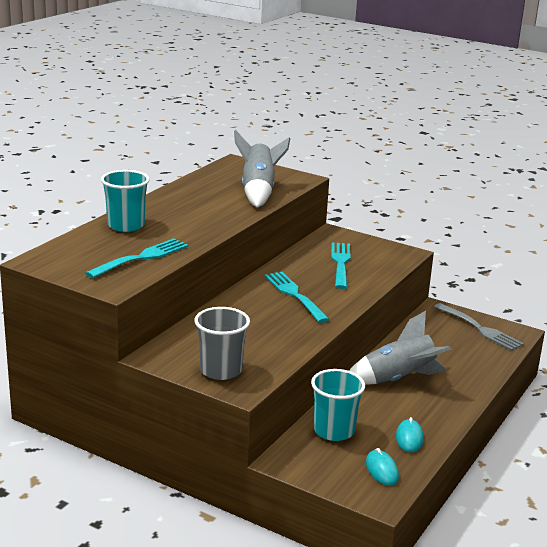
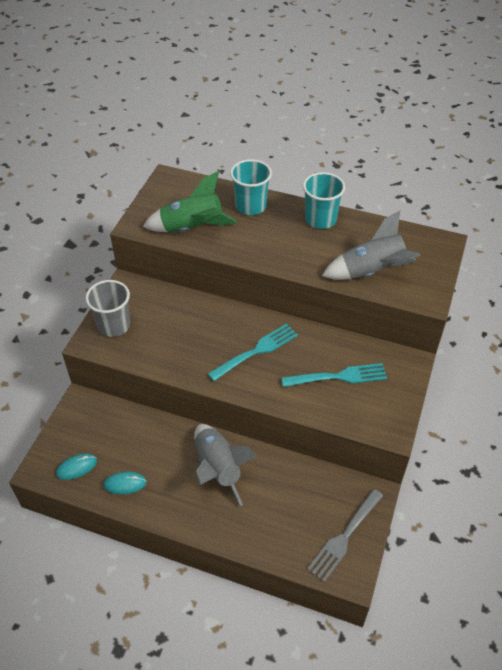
camera: 80 degrees right, 25 degrees up
(142, 257) = (192, 228): turquoise fork -> green rocket
(334, 431) = (126, 429): turquoise cup -> turquoise cup (320, 219)

